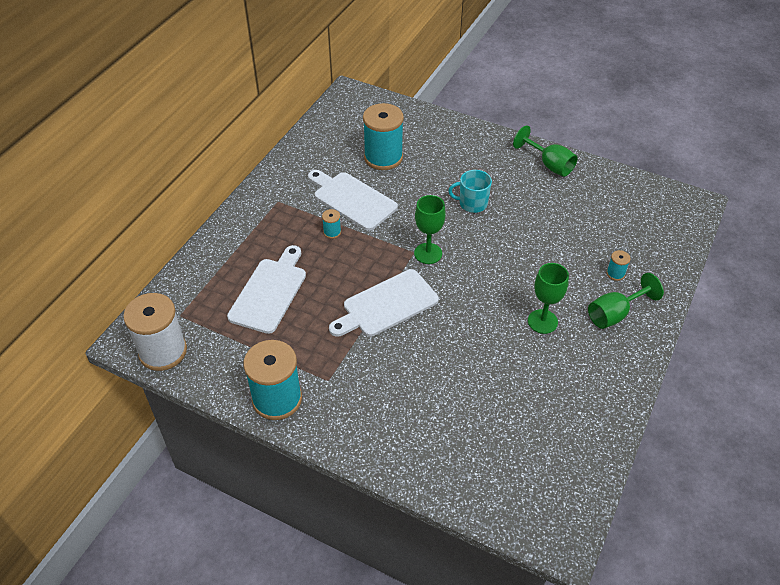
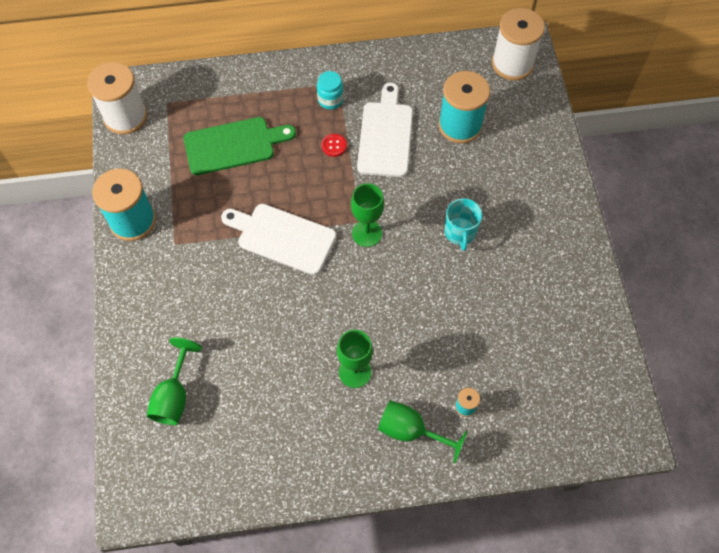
camera: 55 degrees right, 15 degrees up
(270, 292) = (234, 145): white cutting board -> green cutting board
(288, 213) = (330, 100): none -> turquoise jar
(332, 232) = (334, 145): turquoise spool -> red button
(359, 107) = (512, 64): none -> white spool
(472, 203) = (460, 232): turquoise mug -> turquoise mug turned 150 degrees counterclockwise
(549, 165) = (573, 269): green goblet -> green goblet (174, 396)

